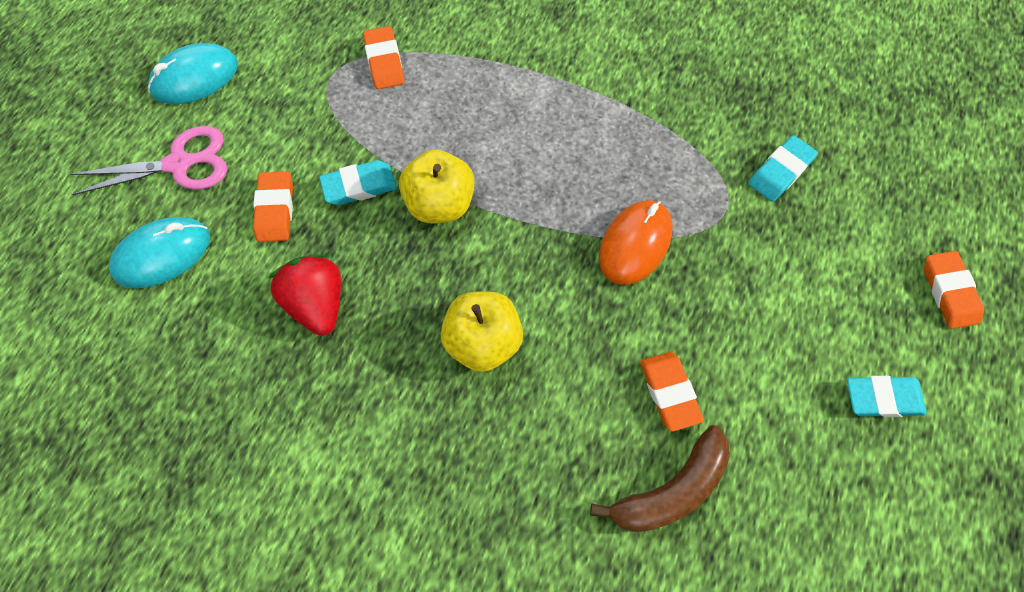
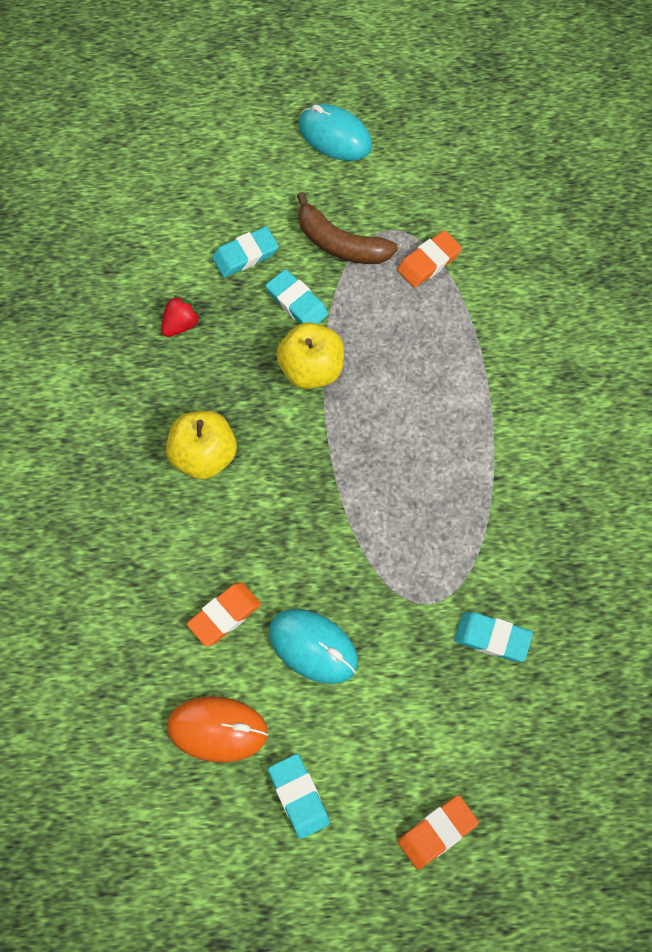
camera: 65 degrees right, 0 degrees up
(163, 254) = (170, 202): turquoise mouse -> turquoise mouse (313, 647)
(179, 164) = (251, 169): pink scissors -> none
(275, 209) = (245, 255): orange eraser -> turquoise eraser
(317, 303) = (181, 324): red strawberry -> red strawberry, size x0.62
(635, 244) = (350, 538): orange mouse -> orange mouse (217, 730)
(671, 490) = (142, 646): brown banana -> brown banana (340, 244)

